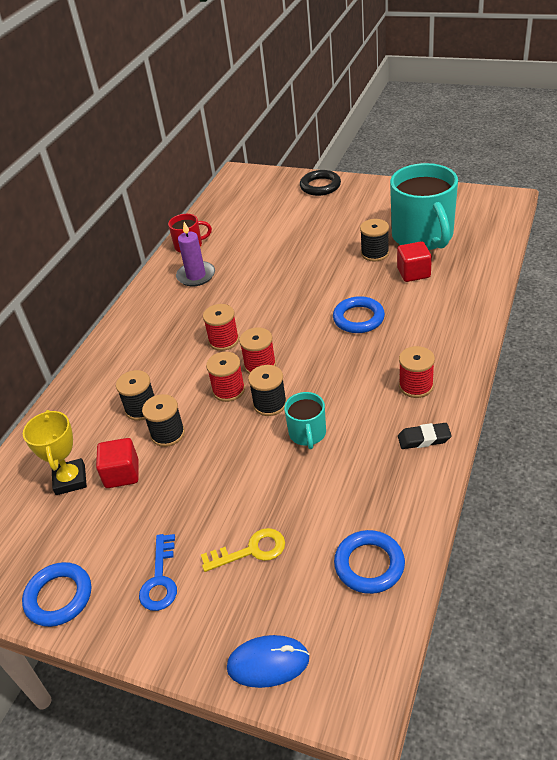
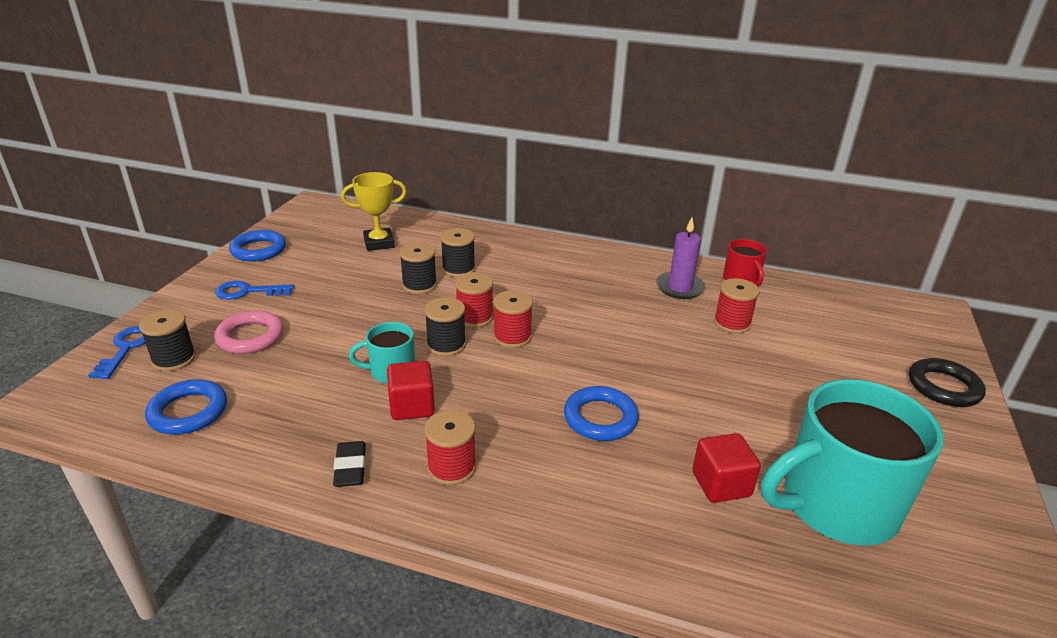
camera: 80 degrees right, 10 degrees down
(122, 474) = (376, 265): red cube -> red cube (412, 406)
(223, 340) = (558, 311): red spool -> red spool (732, 323)
(250, 550) = (250, 337): yellow key -> pink ring
(268, 663) = (126, 348): blue mouse -> blue key
(375, 253) = (766, 441): black spool -> black spool (174, 359)

